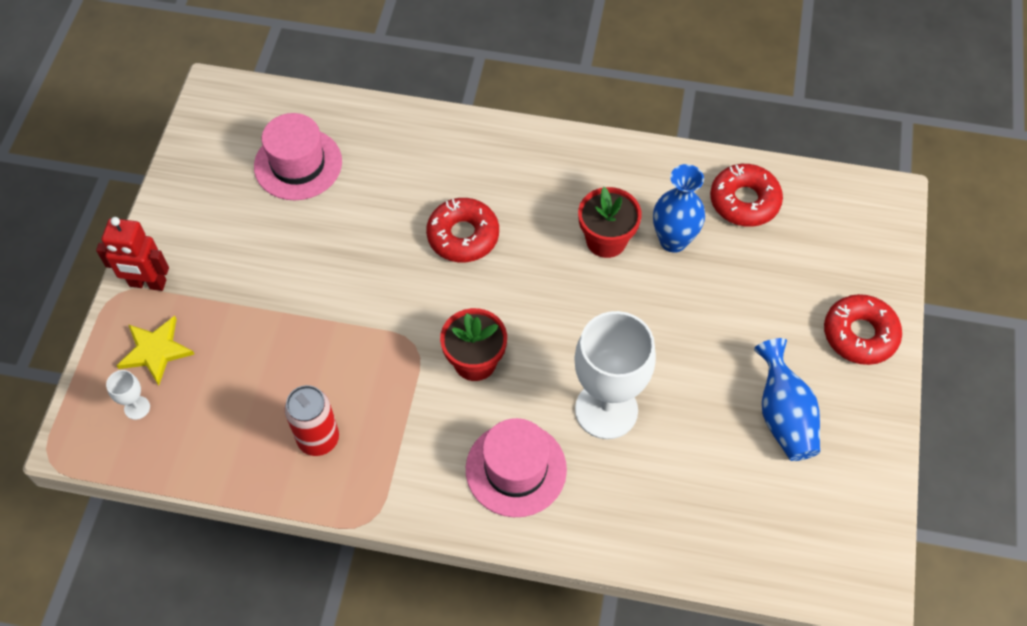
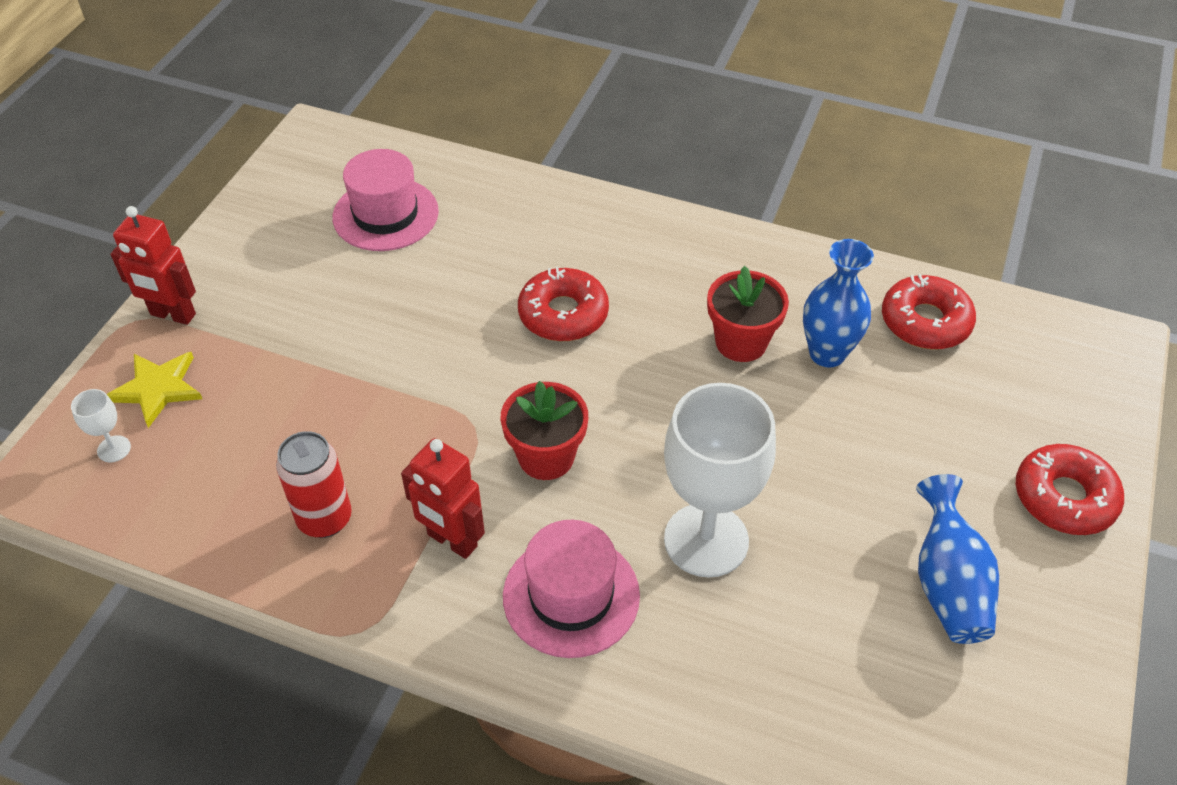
camera: 10 degrees right, 10 degrees down
(419, 441) = (452, 541): none -> red robot

